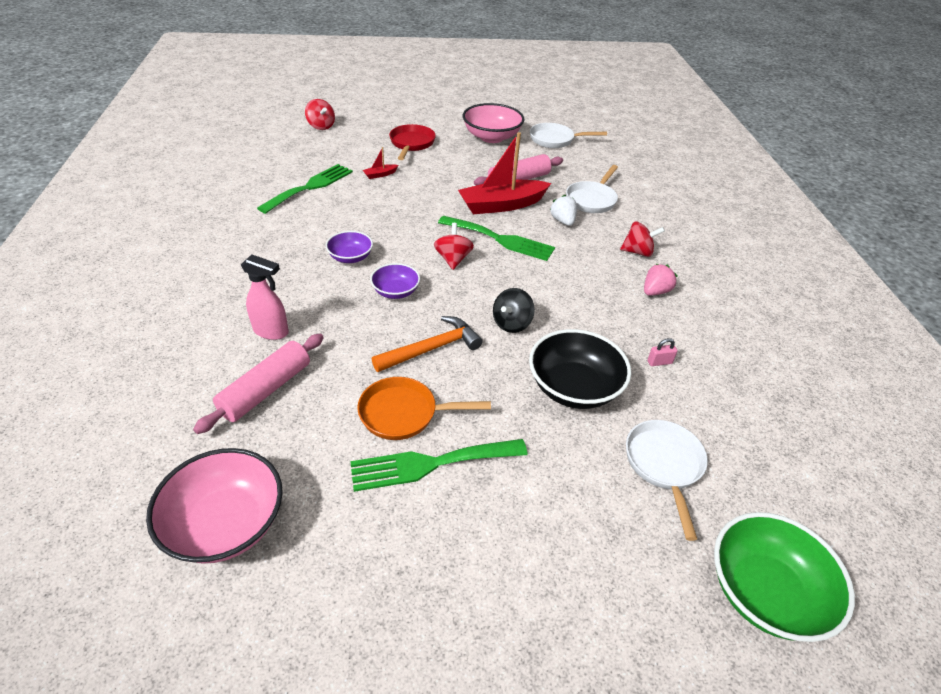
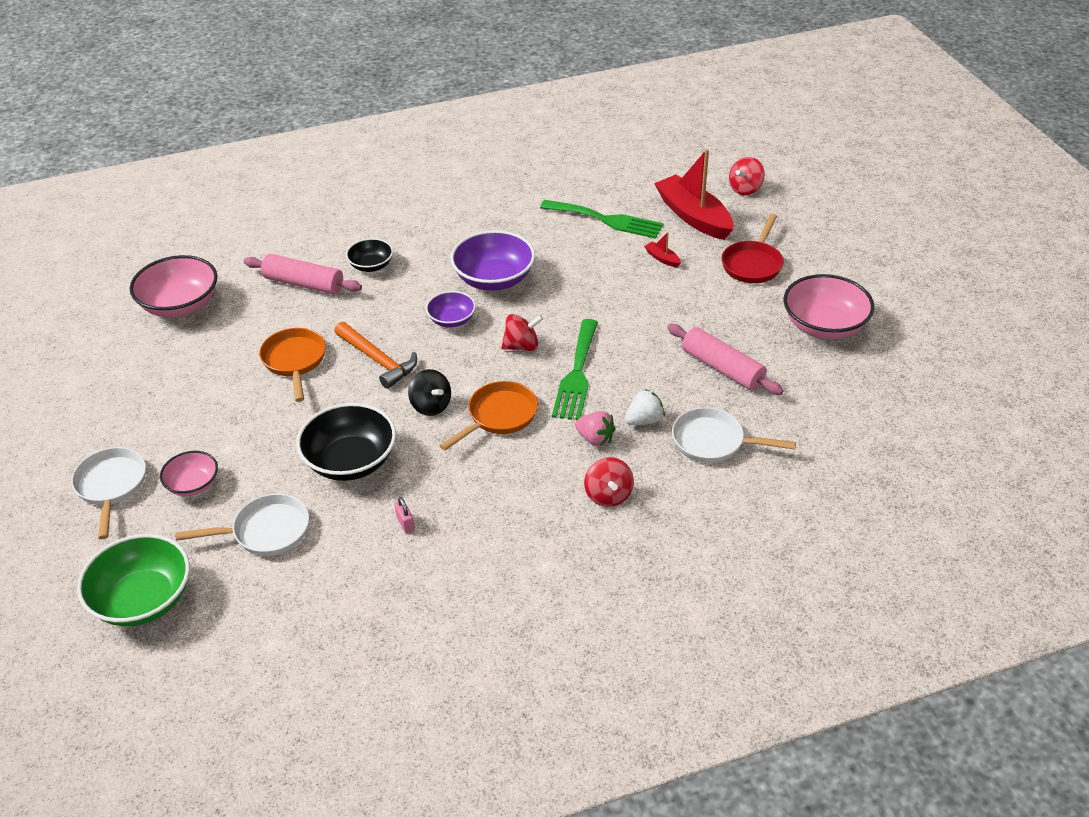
camera: 80 degrees right, 0 degrees up
(271, 332) = (371, 265): pink spray bottle -> black bowl
(350, 257) = (494, 279): purple bowl -> purple bowl, size x1.75
(411, 144) = (753, 264): red pan -> red pan turned 120 degrees clockwise
(431, 464) = (245, 387): green fork -> none
(502, 205) = (651, 363): red boat -> red boat (693, 216)
(512, 323) = (431, 406): black spinning top -> black spinning top turned 150 degrees counterclockwise
(538, 287) = (499, 416): none -> orange pan
(555, 140) = (864, 387): white pan -> white pan (111, 487)
(585, 529) = (193, 484): none -> pink bowl
(655, 291) = (530, 515): pink strawberry -> pink strawberry (595, 439)

